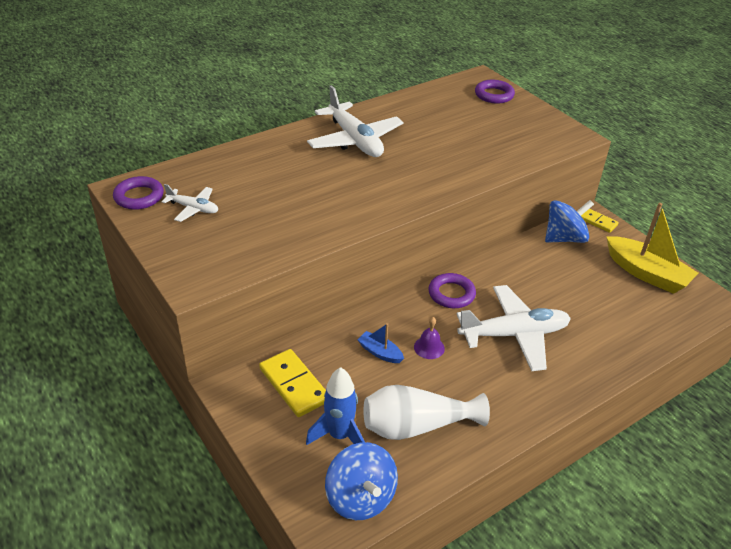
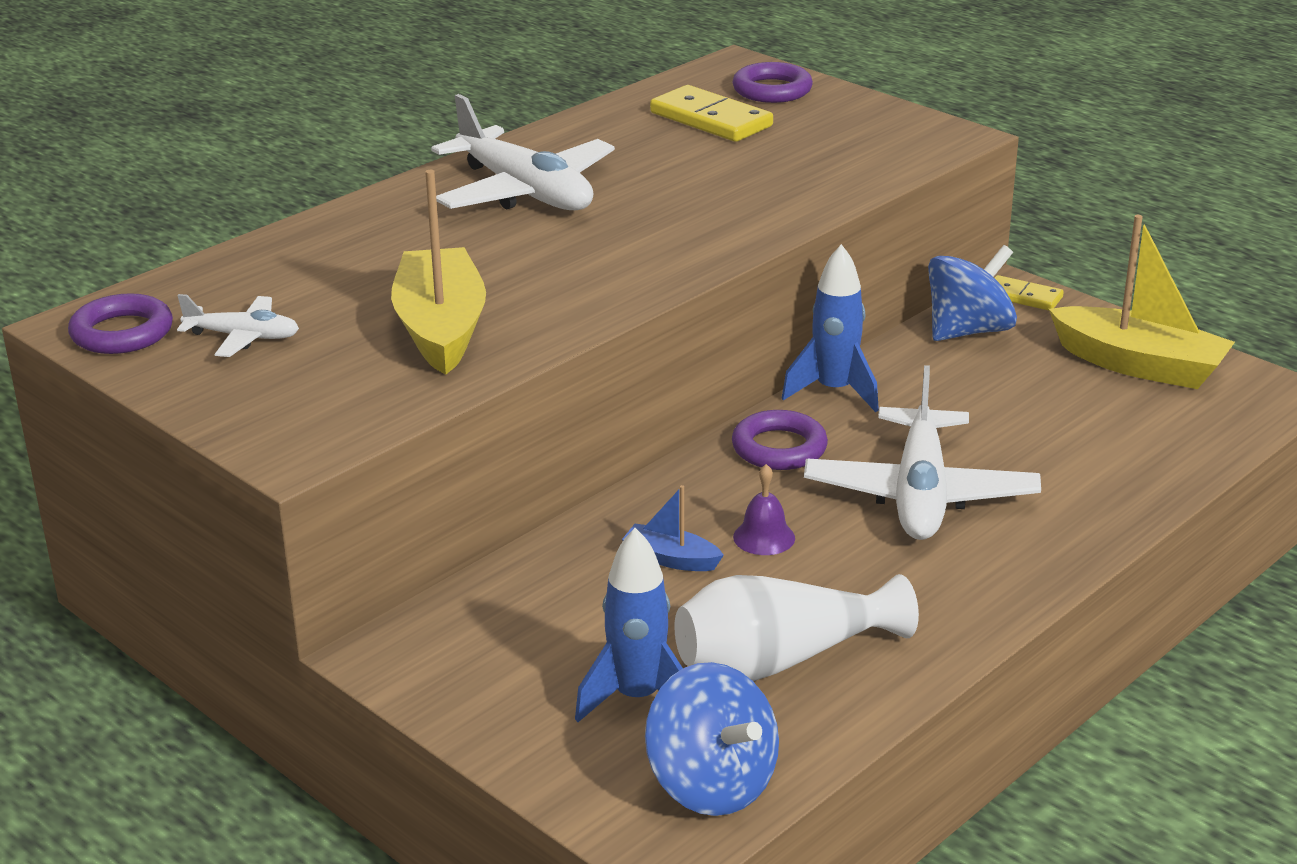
camera: 10 degrees left, 10 degrees down
(288, 218) = (441, 328): none -> yellow boat
(294, 385) = (519, 634): yellow domino -> yellow domino (711, 119)
(488, 264) = (834, 391): none -> blue rocket
(514, 334) = (920, 494): white plane -> white plane turned 120 degrees clockwise

